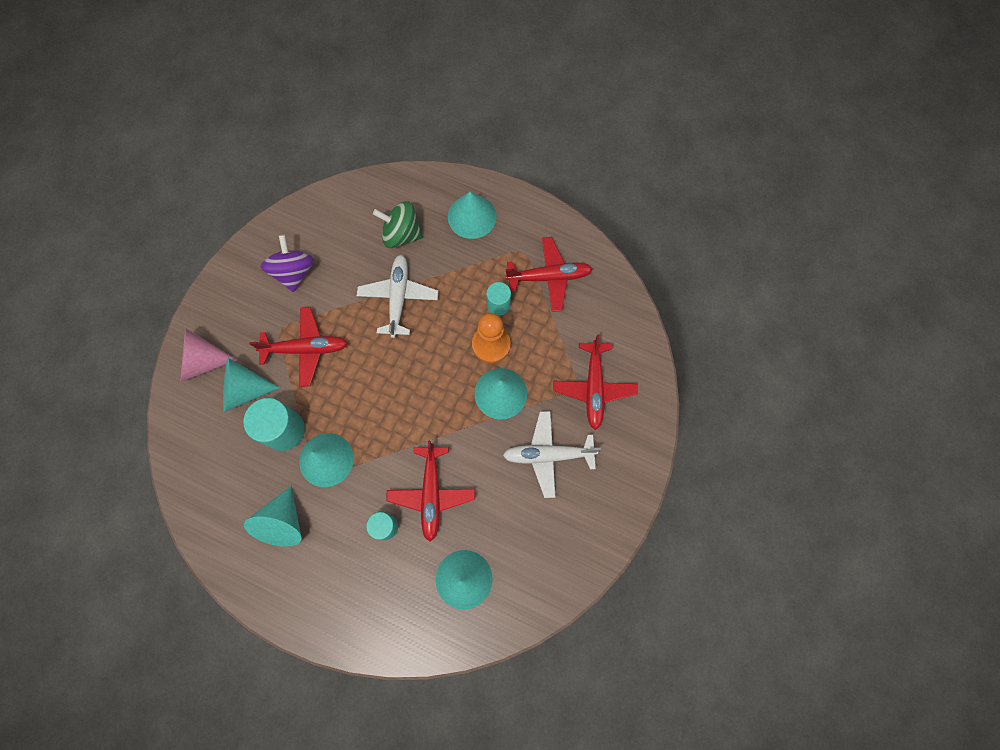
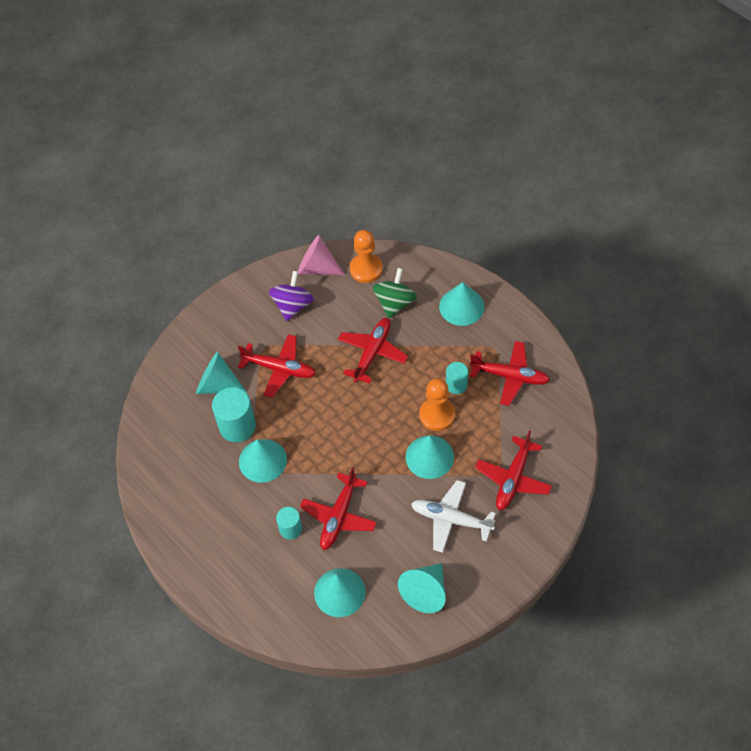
camera: 25 degrees right, 15 degrees down
(203, 361) = (193, 352): pink cone -> pink cone (317, 268)
(283, 522) = (209, 497): turquoise cone -> turquoise cone (425, 592)
(357, 206) = (366, 269): none -> orange pawn
(398, 298) = (372, 353): white plane -> red plane
(401, 234) = (395, 303): green spinning top -> green spinning top turned 75 degrees clockwise

